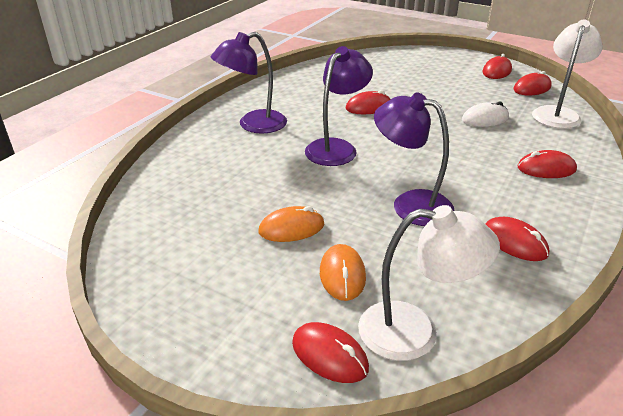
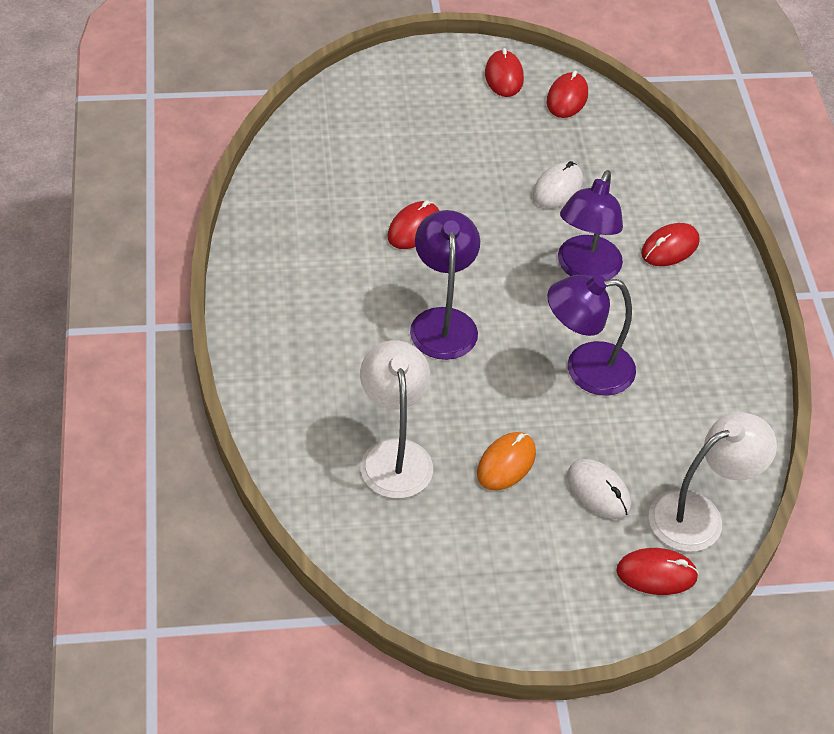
camera: 40 degrees left, 15 degrees up
(253, 125) = (311, 331): purple lamp -> purple lamp (585, 270)
(342, 275) = (598, 491): orange mouse -> white mouse
(514, 242) = (706, 370): red mouse -> none
(557, 113) = (624, 140): white lamp -> white lamp (394, 455)

